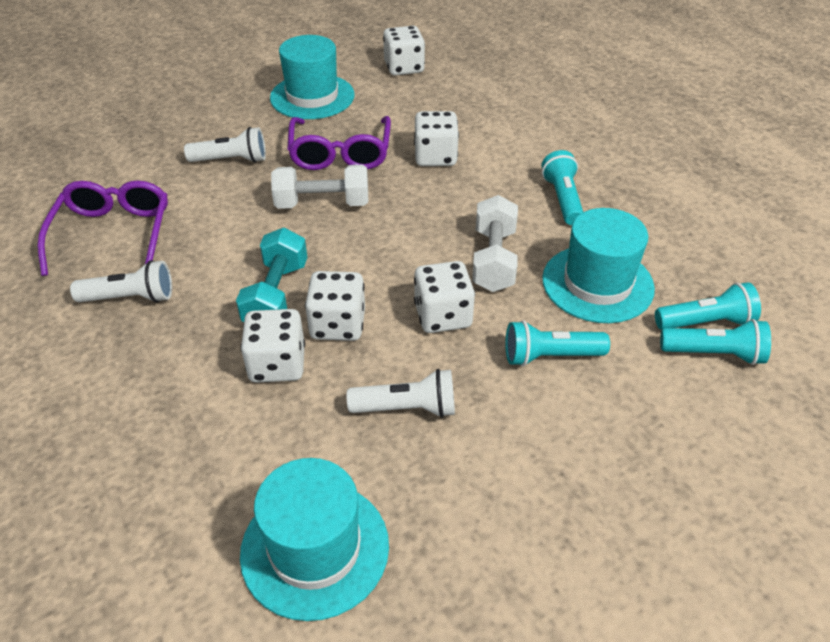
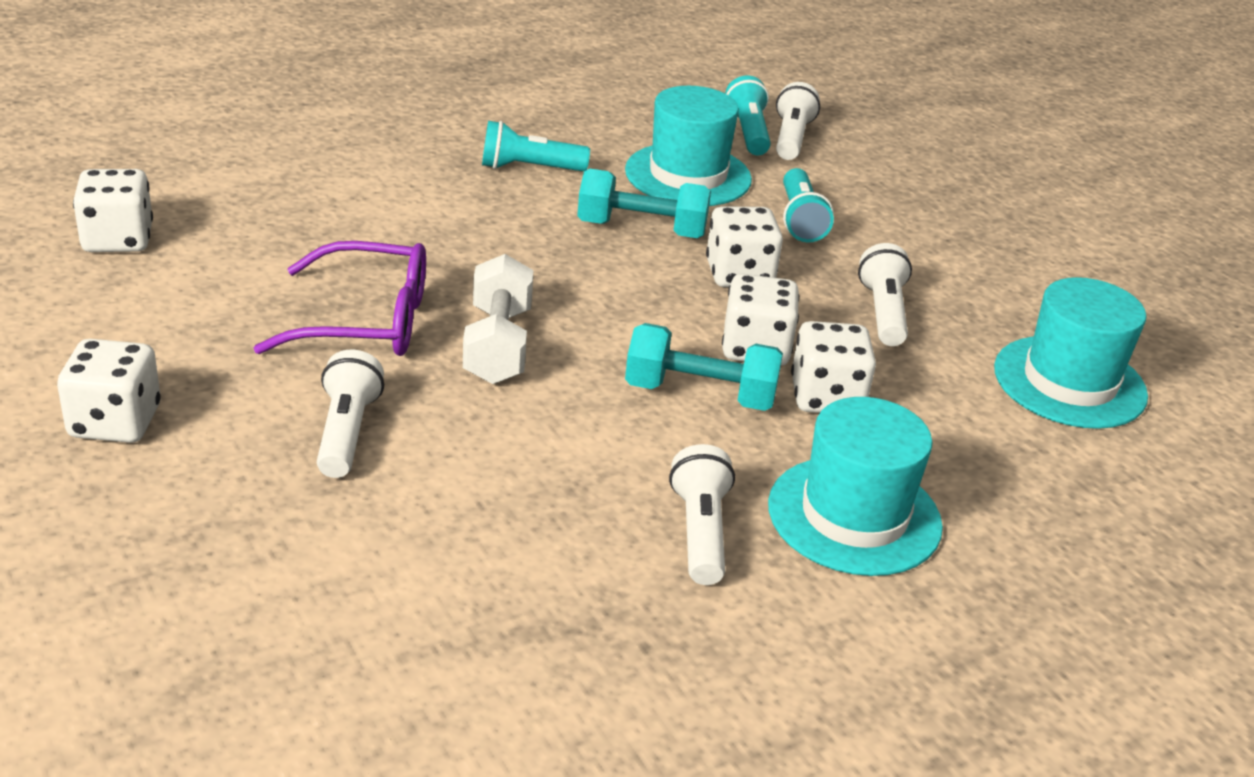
camera: 90 degrees left, 10 degrees down
(113, 234) = (537, 563): purple glasses -> none
(312, 96) = (167, 338): turquoise hat -> turquoise hat (854, 515)
(435, 157) = (405, 242): white dice -> white dice (115, 422)
(493, 260) = (641, 229): white dumbbell -> turquoise dumbbell
(714, 354) = (791, 138): turquoise flashlight -> white flashlight

